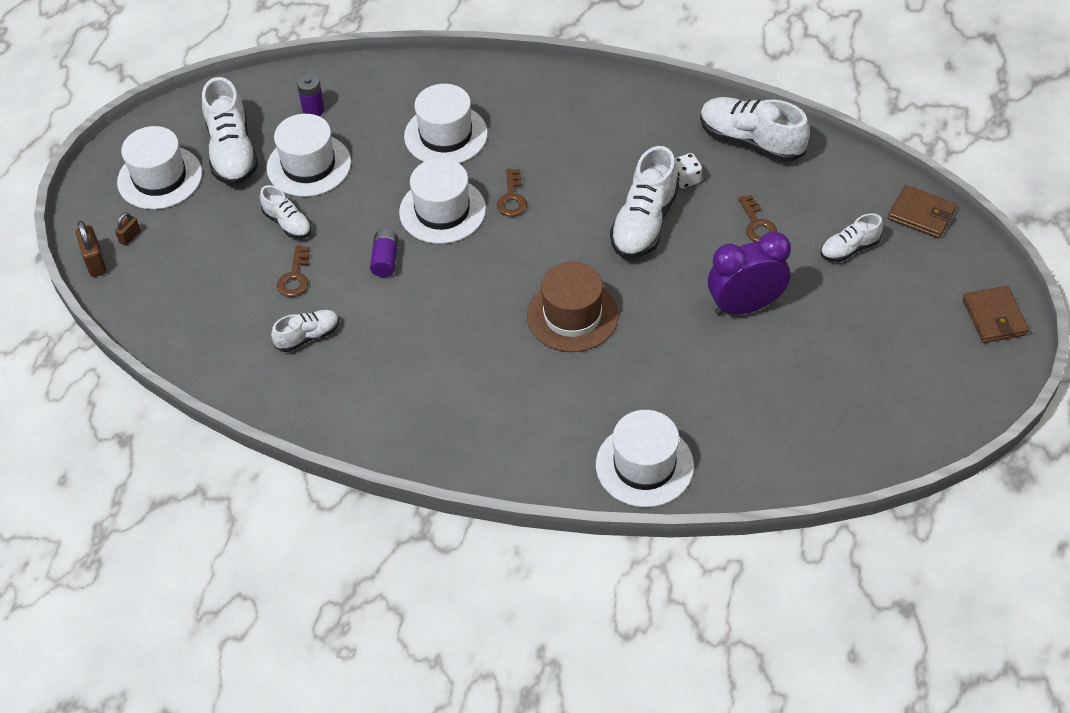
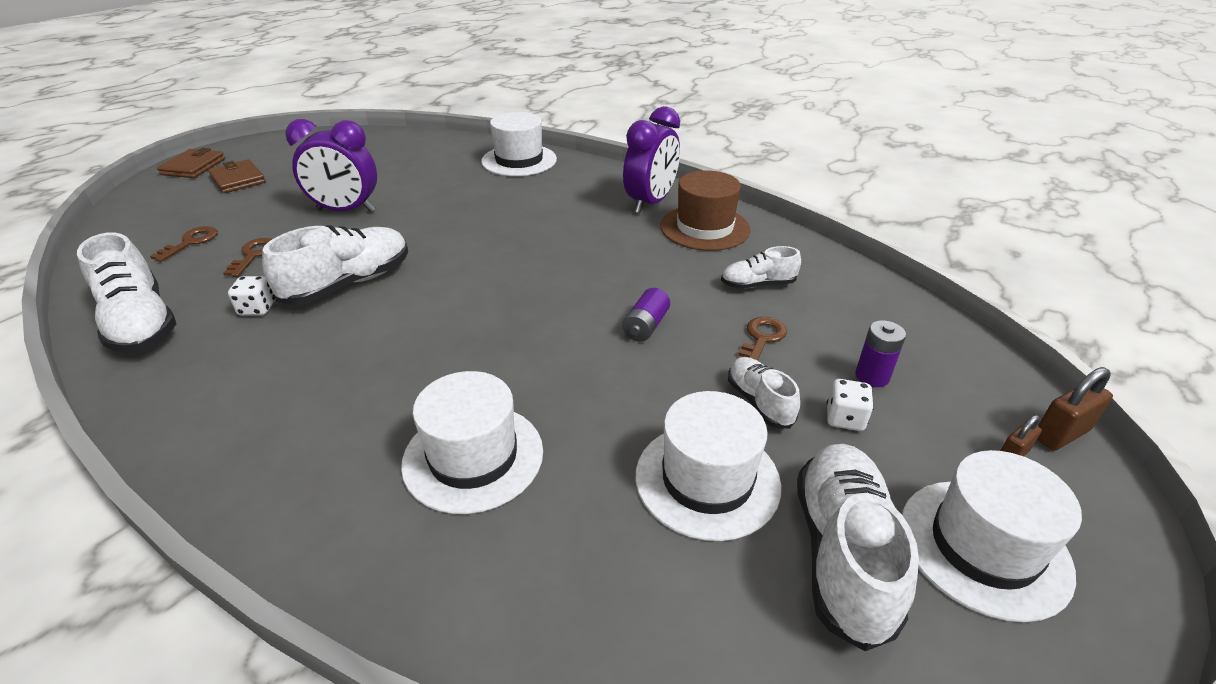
camera: 160 degrees left, 15 degrees down
(95, 262) = (1060, 434): brown padlock -> brown padlock turned 60 degrees clockwise
(231, 229) = (845, 418): none -> white dice
(313, 110) = (668, 593): purple battery -> purple battery (872, 376)
(442, 211) = (548, 357): white hat -> none
(446, 429) = (650, 203): none -> purple clock
(512, 198) = (456, 346): brown key -> brown key (191, 242)
(572, 315) = (491, 238): brown hat -> brown hat (705, 228)
(849, 249) = (213, 221): white shoe -> none
(921, 214) = (120, 226): brown wallet -> brown wallet (238, 179)

